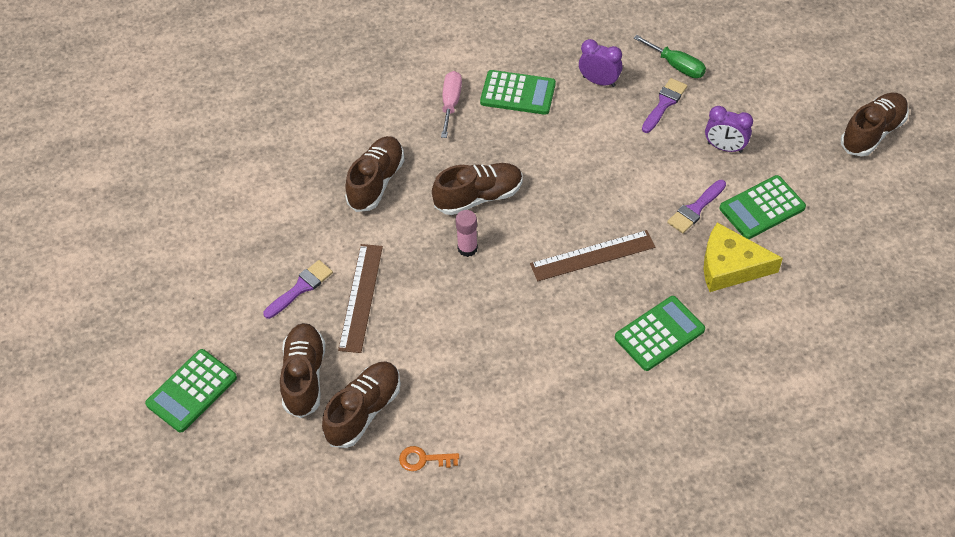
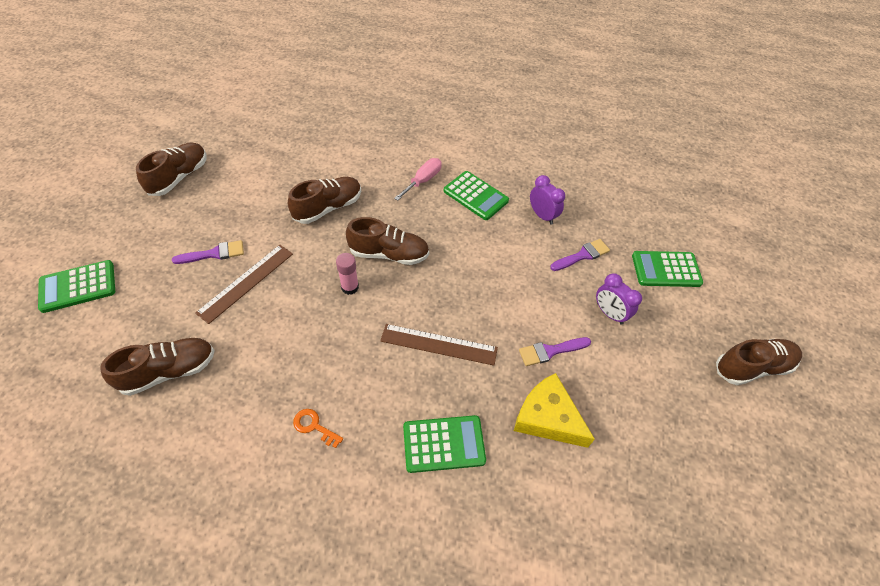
camera: 25 degrees right, 0 degrees up
(304, 376) = (155, 319): brown shoe -> brown shoe (179, 177)
(423, 459) = (173, 440): orange key -> orange key (314, 426)
(676, 66) = (611, 232): green screwdriver -> none
(762, 208) = (609, 381): green calculator -> green calculator (666, 269)

